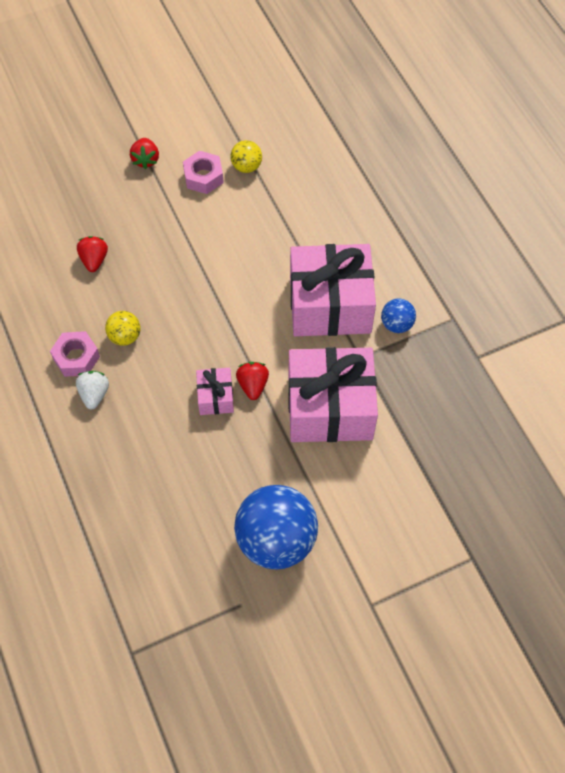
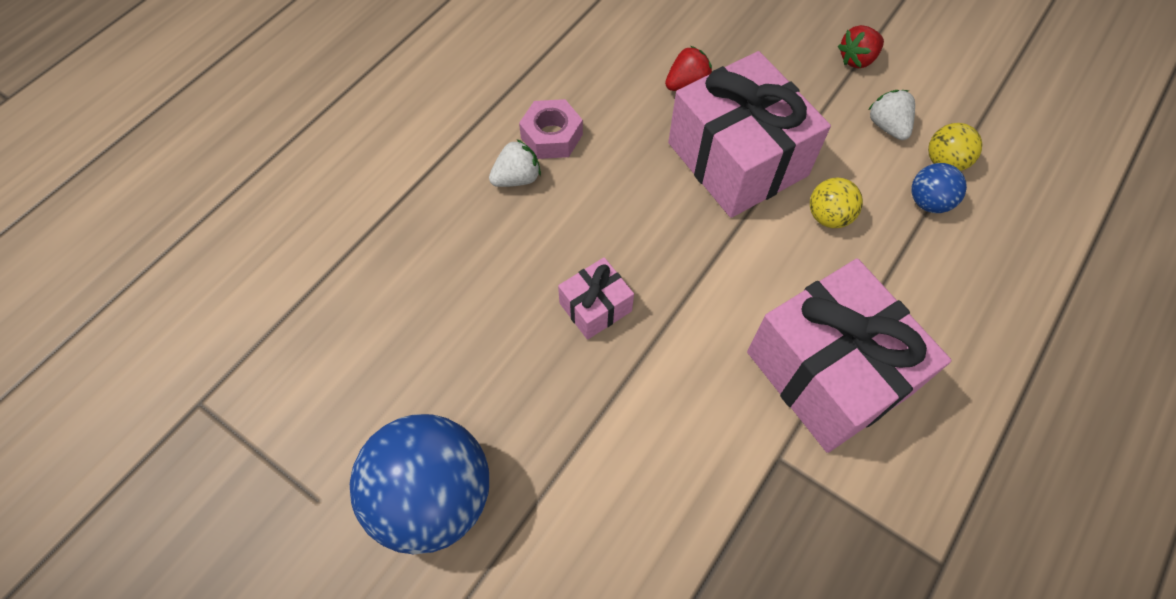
camera: 60 degrees right, 0 degrees up
(125, 336) = (611, 167): yellow ball -> yellow ball (828, 216)
(203, 177) = (887, 126): pink nut -> white strawberry
(253, 385) = (641, 341): red strawberry -> none
(330, 408) = (672, 460): pink gift -> pink gift (737, 159)
(396, 324) = (868, 482): blue ball -> blue ball (928, 202)

